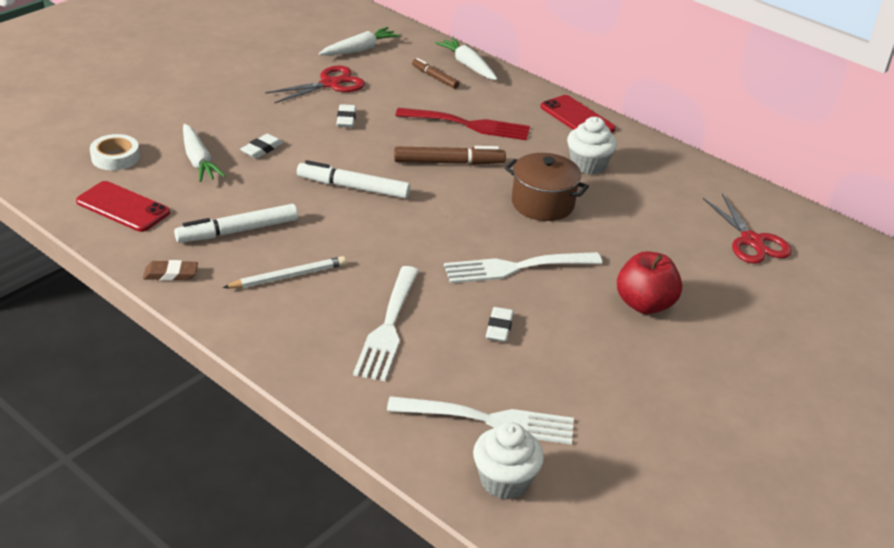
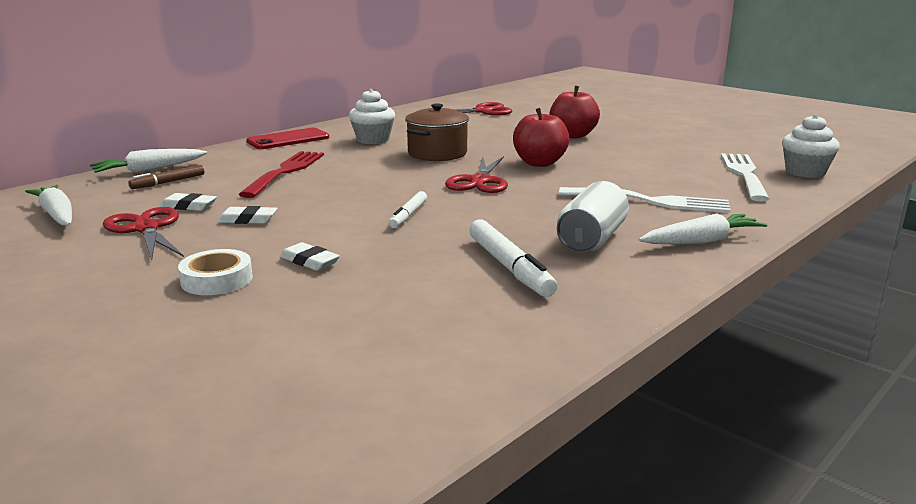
camera: 85 degrees left, 15 degrees down
(115, 157) = (306, 367): white tape -> white tape (217, 280)
(123, 207) = (462, 346): red phone -> none
(171, 274) = (617, 300): brown eraser -> none
(198, 161) = (332, 299): white carrot -> white carrot (701, 241)
(288, 276) = (591, 240): white pencil -> white can
(353, 187) = (408, 215): white marker -> white marker, size x0.61
(448, 226) = (479, 181): none -> red scissors
(449, 163) = (361, 179): brown marker -> none
(499, 328) = (627, 169): white eraser -> white eraser (189, 206)
(515, 268) = (539, 163): white fork -> red apple

